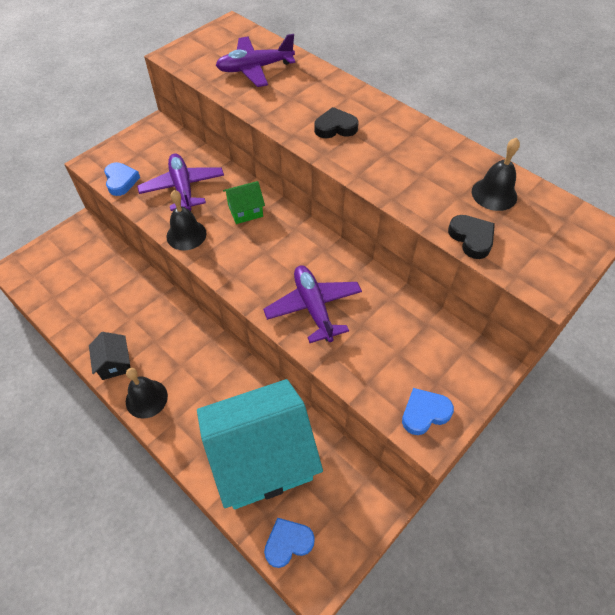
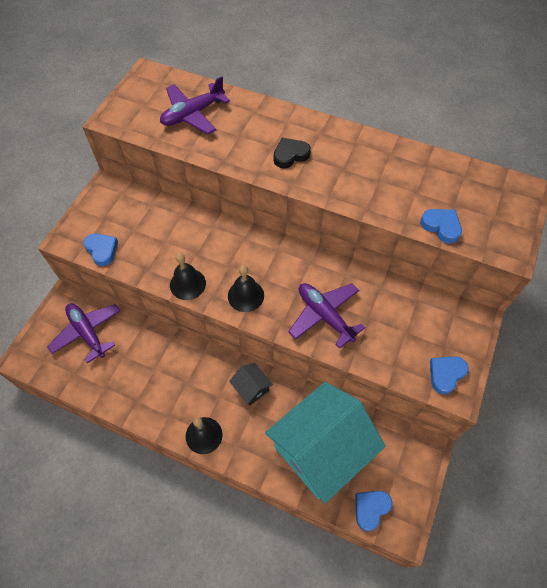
camera: 20 degrees left, 5 degrees up
(115, 363) = (161, 414): black house -> black house (251, 388)
(183, 188) = (162, 240): purple plane -> purple plane (87, 333)
(245, 211) = (228, 246): green house -> none
(471, 238) = (441, 226): black heart -> blue heart
(494, 194) = (441, 182): black bell -> black bell (246, 295)

